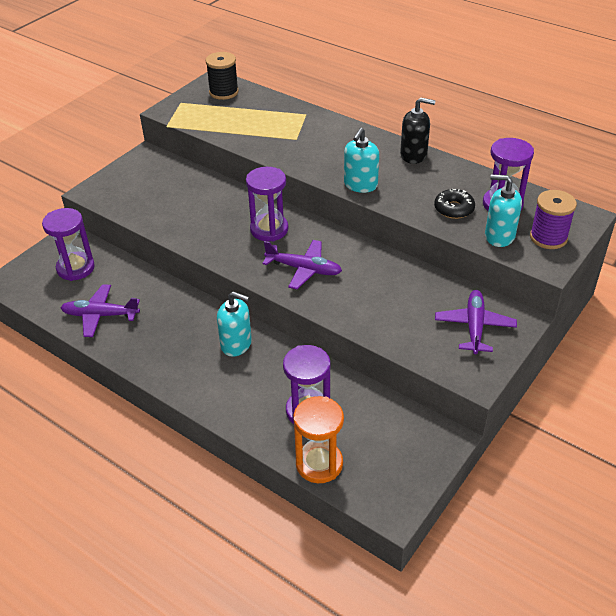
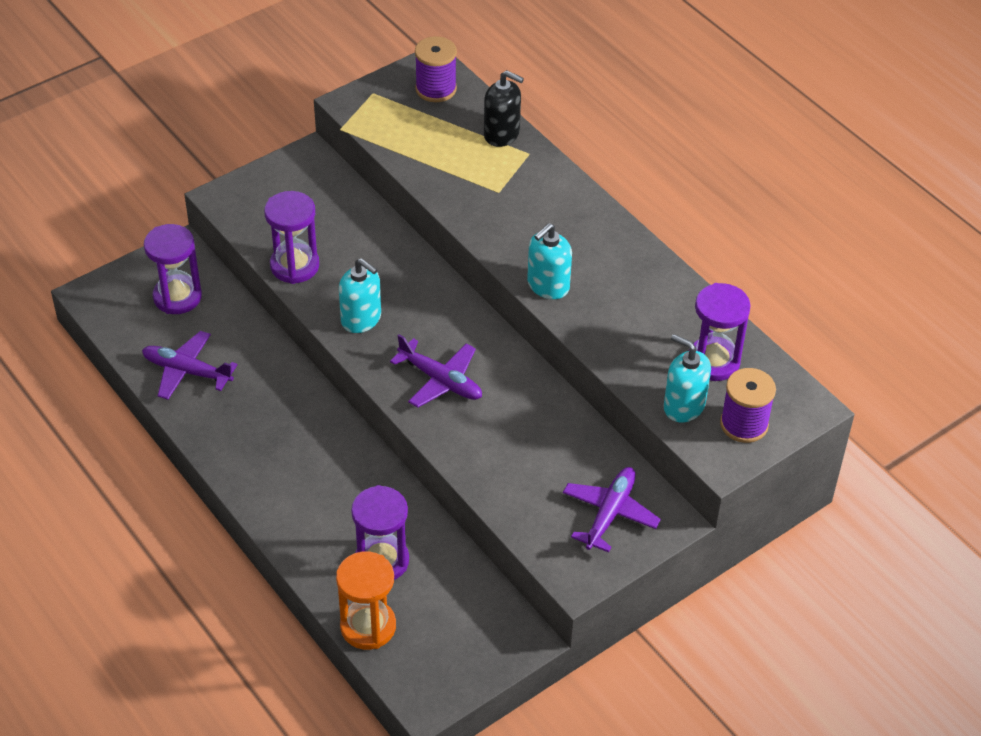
camera: 15 degrees right, 5 degrees up
(224, 92) = (436, 89): black spool -> purple spool
(236, 344) = (333, 453): turquoise soap dispenser -> turquoise soap dispenser (361, 319)
(269, 229) = (422, 312): purple hourglass -> purple hourglass (294, 266)
(413, 155) = (639, 256): black soap dispenser -> black soap dispenser (501, 134)
(454, 209) = (648, 352): black donut -> none

